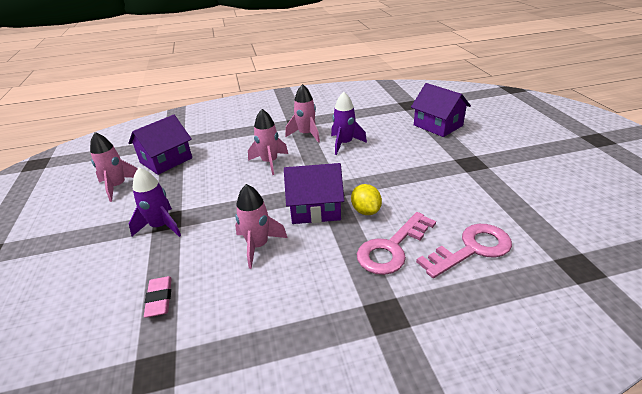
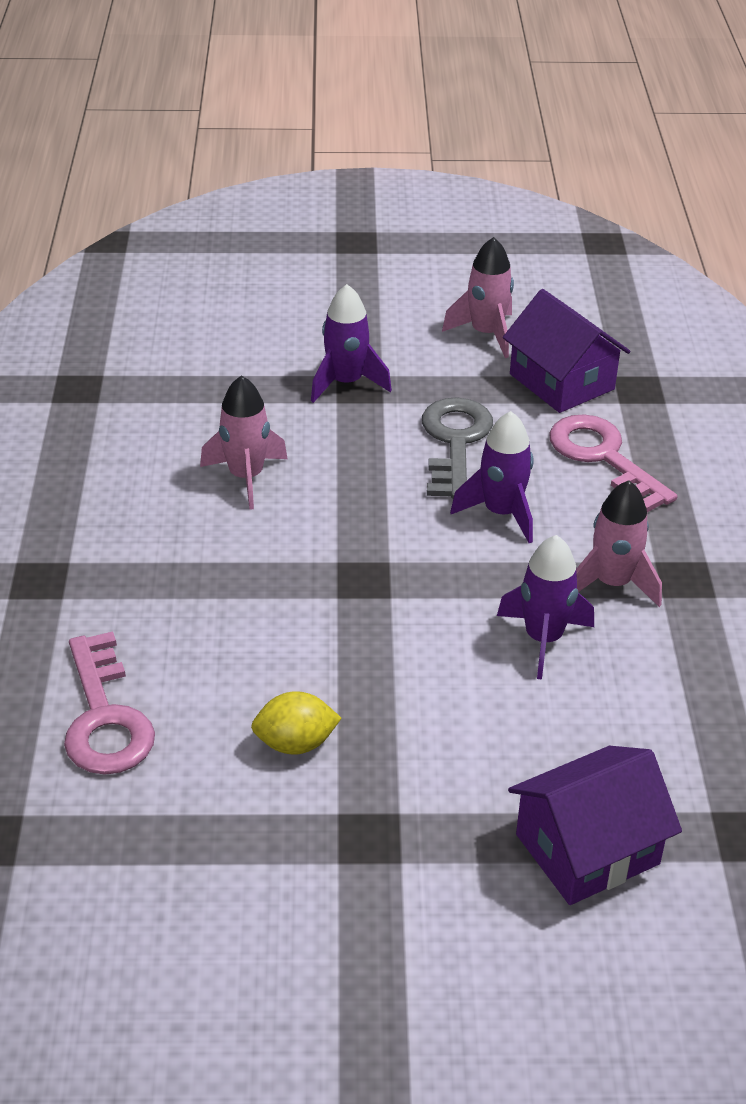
camera: 100 degrees right, 5 degrees up
(159, 299) = (187, 387): pink eraser -> none
(217, 182) = (455, 442): none -> grey key
(269, 162) = (501, 513): pink rocket -> purple rocket
(315, 208) = (312, 552): purple house -> none
(366, 211) = (274, 614): yellow lemon -> yellow lemon (295, 743)
(392, 248) = (161, 621): pink key -> pink key (603, 457)

